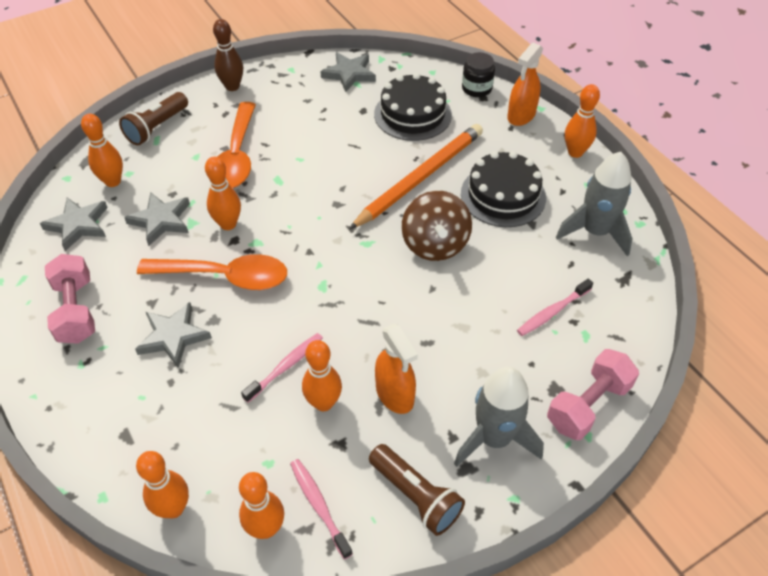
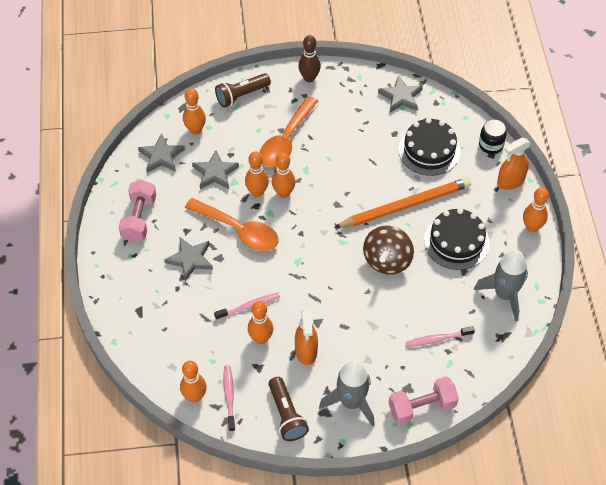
camera: 25 degrees right, 5 degrees up
(173, 508) = (149, 364): orange bowling pin -> orange bowling pin (283, 193)

